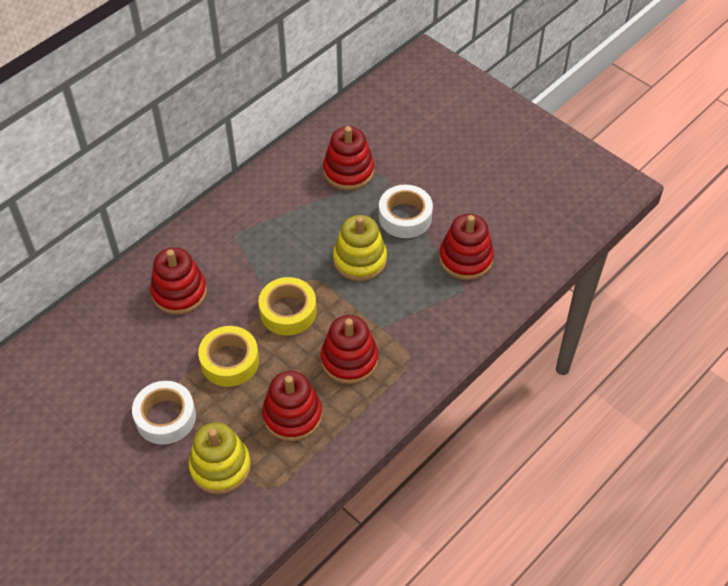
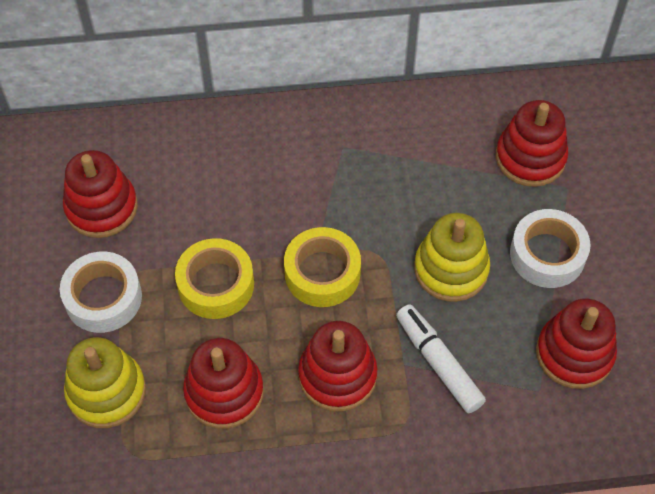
camera: 40 degrees right, 5 degrees up
(179, 292) = (233, 173): red stacking toy -> red stacking toy (101, 207)
(398, 313) = (438, 363): none -> white marker

